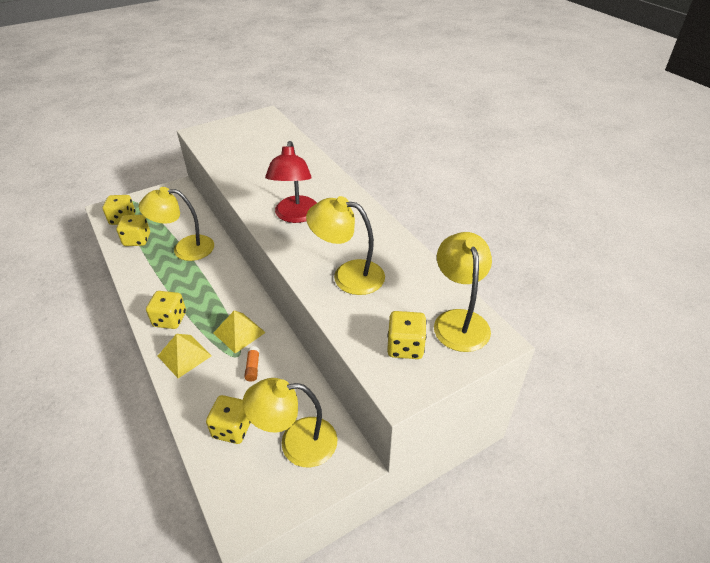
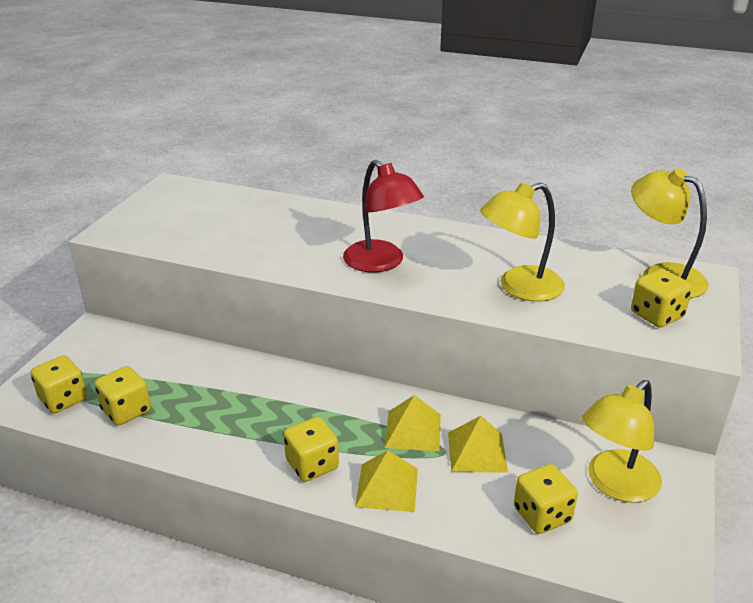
camera: 40 degrees left, 10 degrees down
(185, 248) = (212, 387): yellow lamp -> none
(253, 367) = (477, 451): orange glue stick -> yellow pyramid

